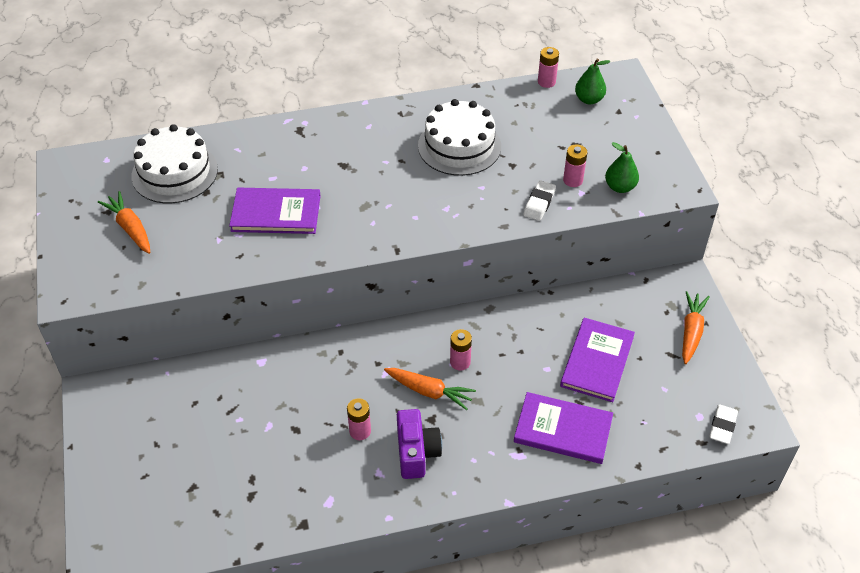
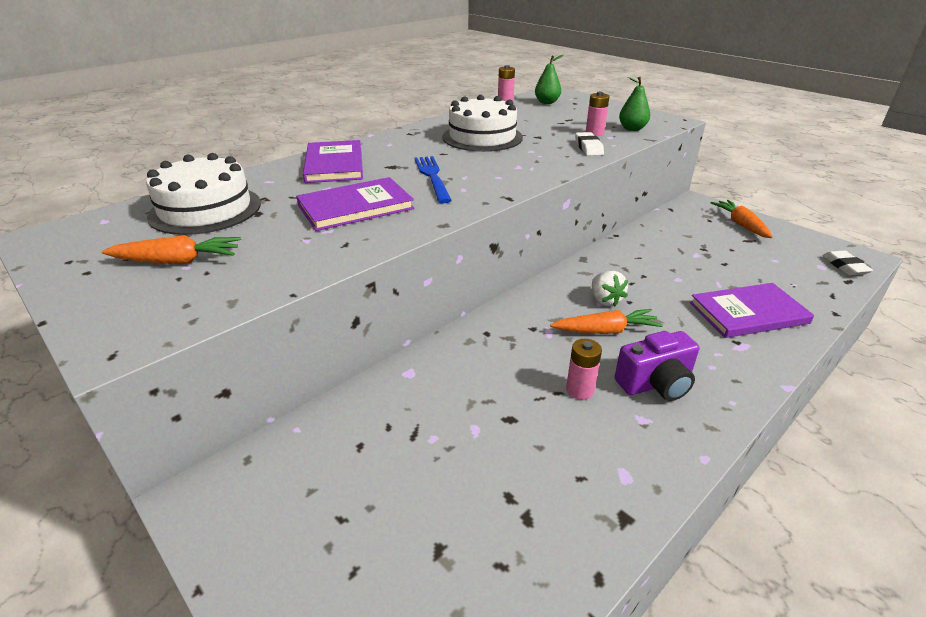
camera: 30 degrees left, 15 degrees down
(130, 228) = (177, 261): orange carrot -> orange carrot turned 150 degrees clockwise
(363, 194) = (432, 176): none -> blue fork
(416, 452) = (655, 384): purple camera -> purple camera turned 105 degrees clockwise
(460, 362) = (605, 300): pink battery -> white strawberry
(597, 361) = (707, 261): purple book -> purple book (334, 164)

